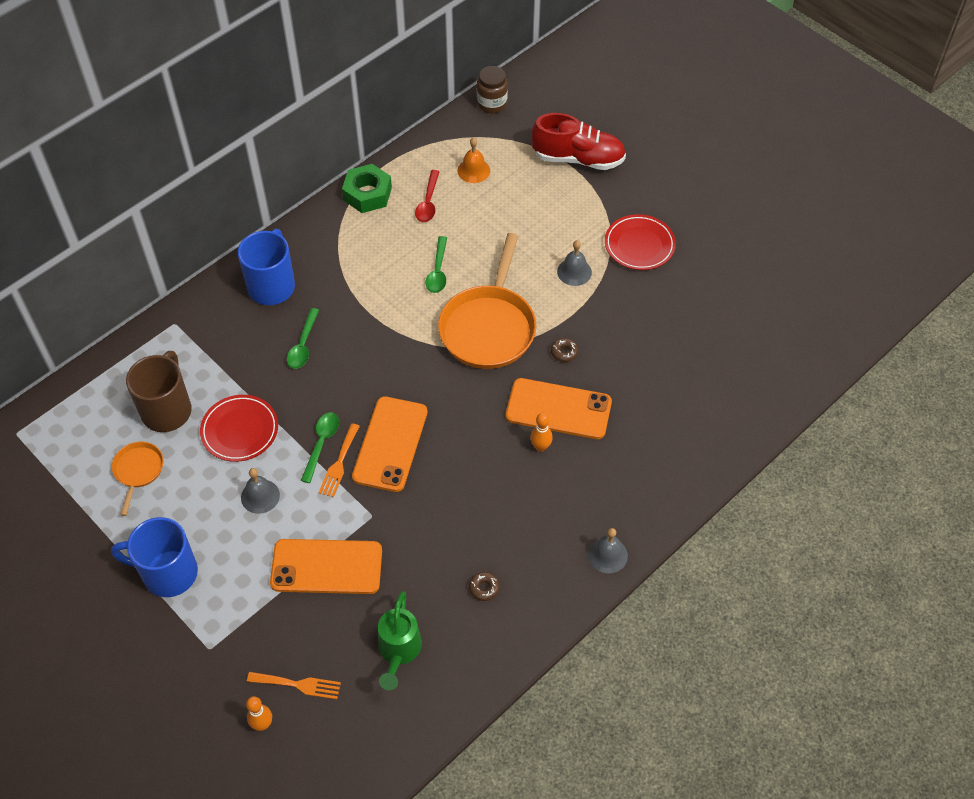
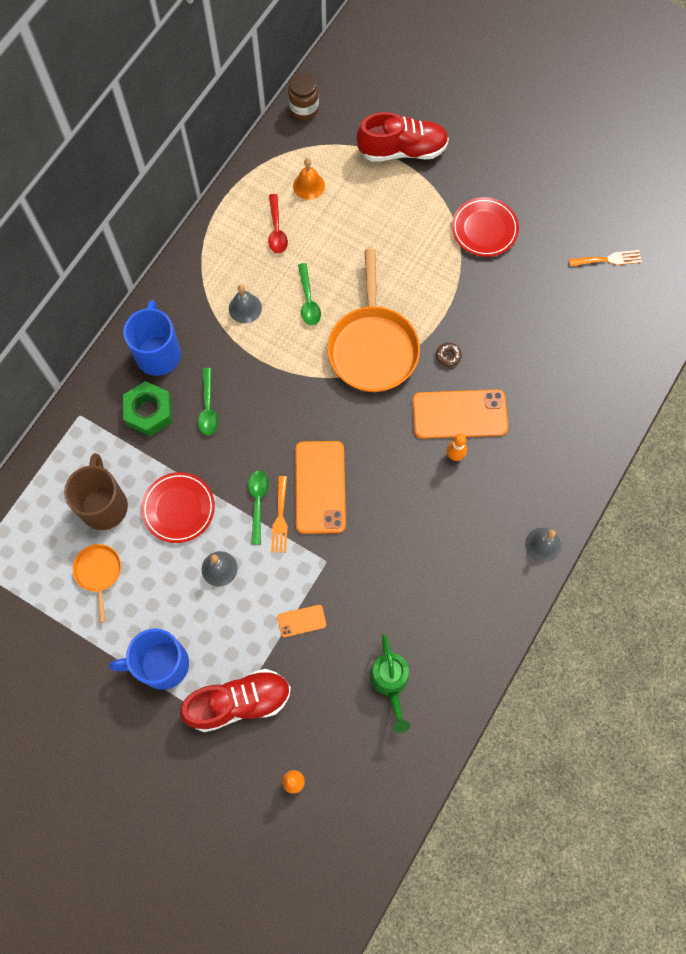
camera: 15 degrees left, 15 degrees up
(233, 630) = (239, 702): none -> red shoe
(298, 685) = (313, 737): orange fork -> orange fork (608, 259)
(326, 567) = (301, 621): orange phone -> orange phone, size x0.47
(367, 194) = (216, 234): green nut -> green nut (149, 412)
(484, 588) = (446, 604): brown donut -> none
(574, 272) = (433, 271): grey bell -> grey bell (245, 308)

